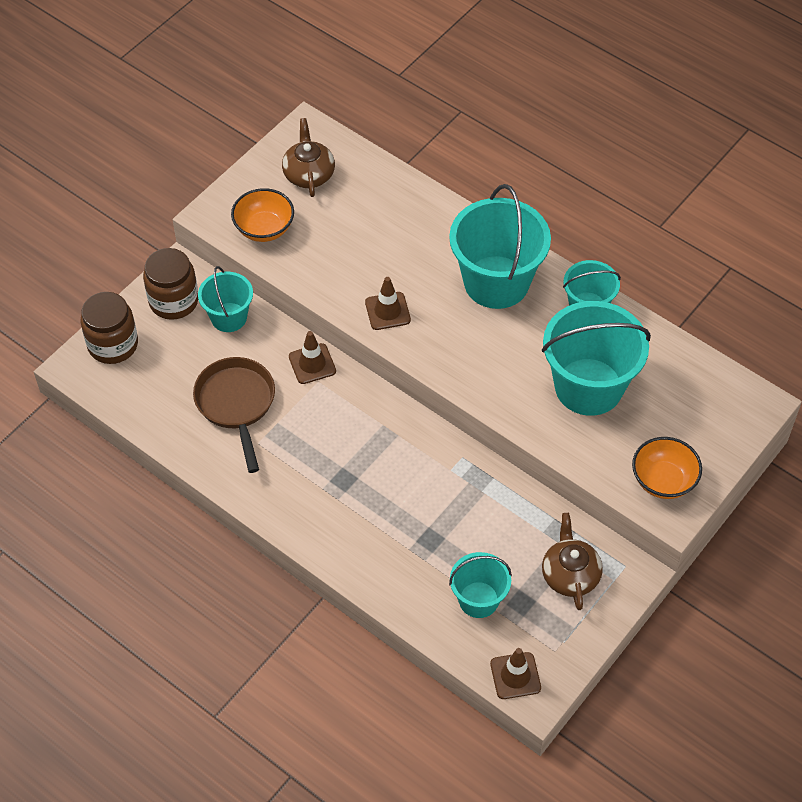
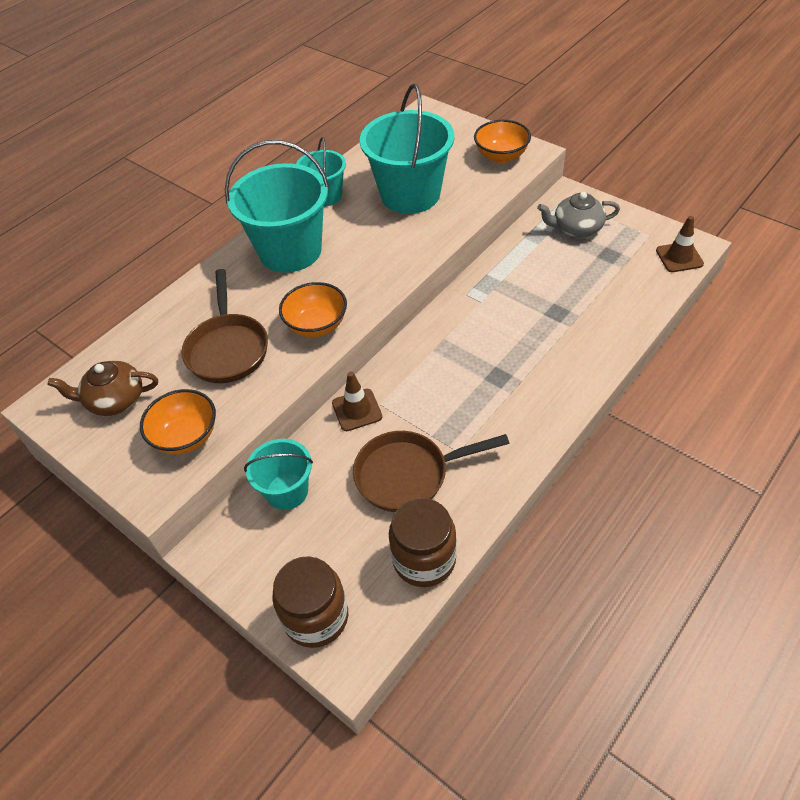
camera: 85 degrees left, 5 degrees down
(173, 301) = (255, 552): brown jar -> brown jar (424, 559)
(362, 245) = (227, 349): none -> brown pan
(387, 311) = (317, 325): brown traffic cone -> orange bowl
(478, 599) = (612, 280): turquoise bucket -> none
(570, 574) = (576, 228): brown teapot -> grey teapot

